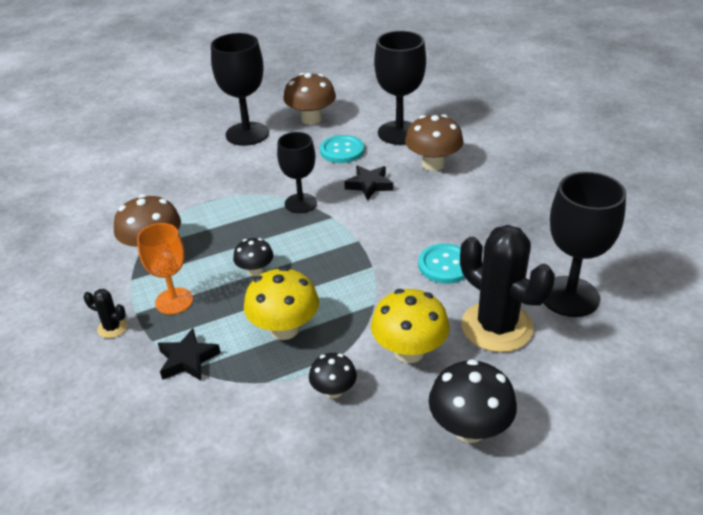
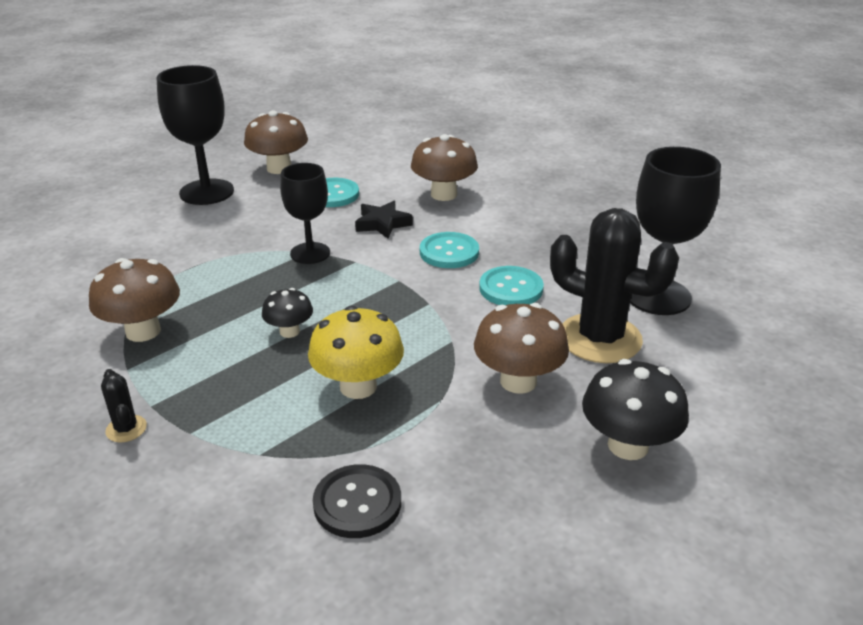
camera: 20 degrees left, 5 degrees down
(112, 328) = (126, 429): black cactus -> black cactus turned 60 degrees clockwise
(174, 301) = (198, 382): orange goblet -> none
(187, 359) = (249, 444): black star -> none
(241, 425) = (357, 503): none -> black button
(333, 390) = (452, 440): black mushroom -> none
(399, 133) = (389, 169): black goblet -> none
(409, 351) = (518, 381): yellow mushroom -> brown mushroom
(410, 221) = (449, 252): none -> turquoise button

